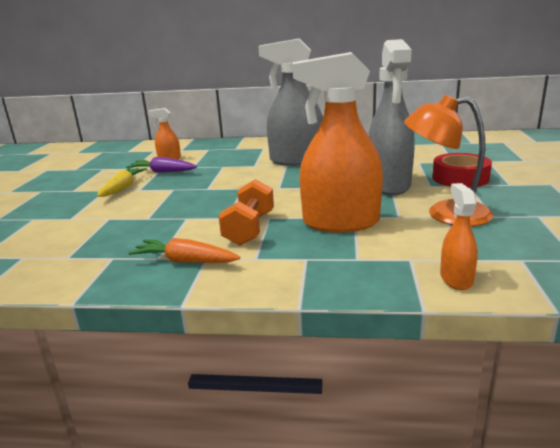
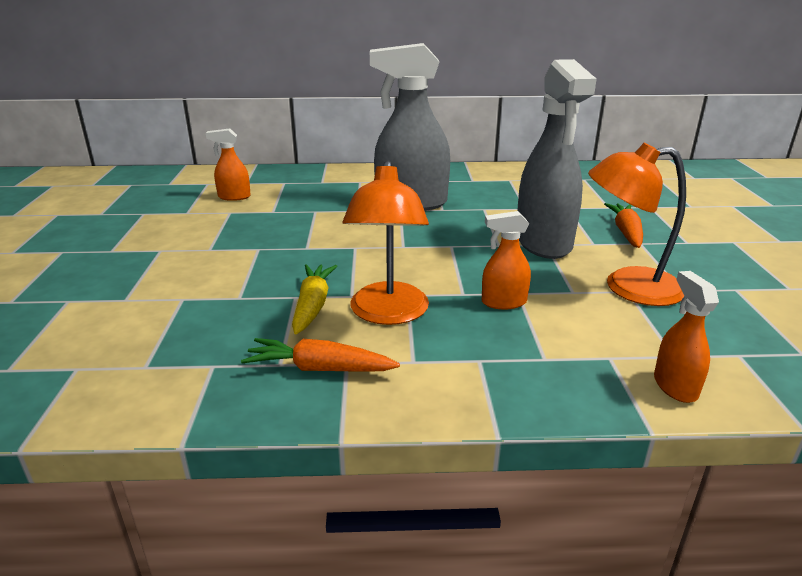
camera: 10 degrees left, 5 degrees up
(122, 188) = (184, 247): yellow carrot -> yellow carrot (313, 306)
(163, 172) = (234, 220): purple carrot -> none
(249, 229) = (388, 314): orange dumbbell -> orange lamp
(340, 223) = (503, 302): orange spray bottle -> orange spray bottle, size x0.47
(460, 178) = (626, 232): red tape -> orange carrot

